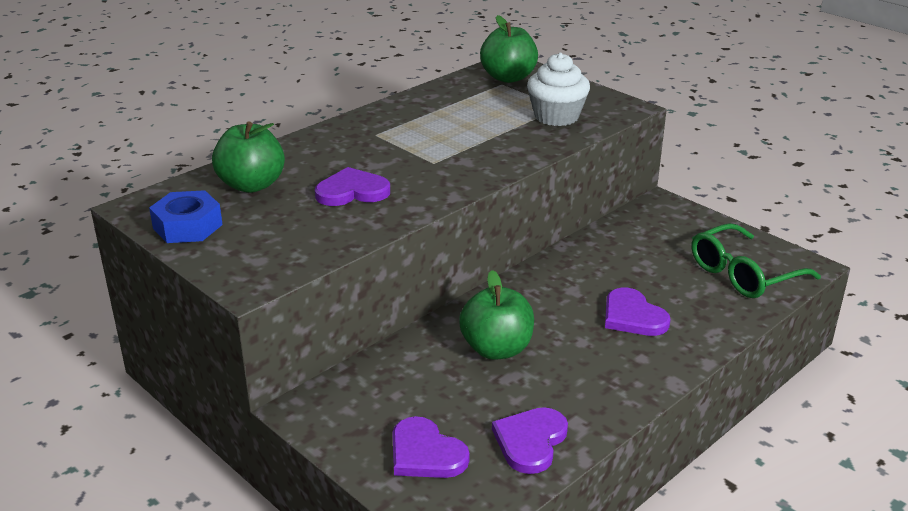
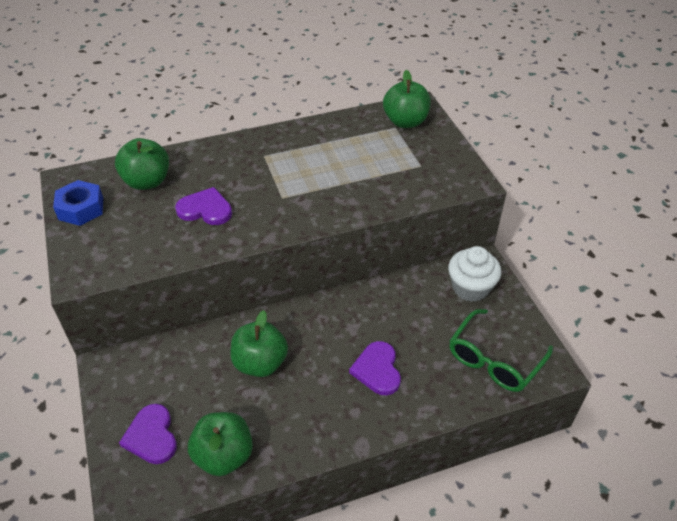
camera: 25 degrees right, 15 degrees up
(530, 441) = (224, 456): purple heart -> green apple
(556, 116) = (409, 176): white cupcake -> white cupcake (470, 287)
(743, 274) = (494, 360): green glasses -> green glasses turned 45 degrees counterclockwise

